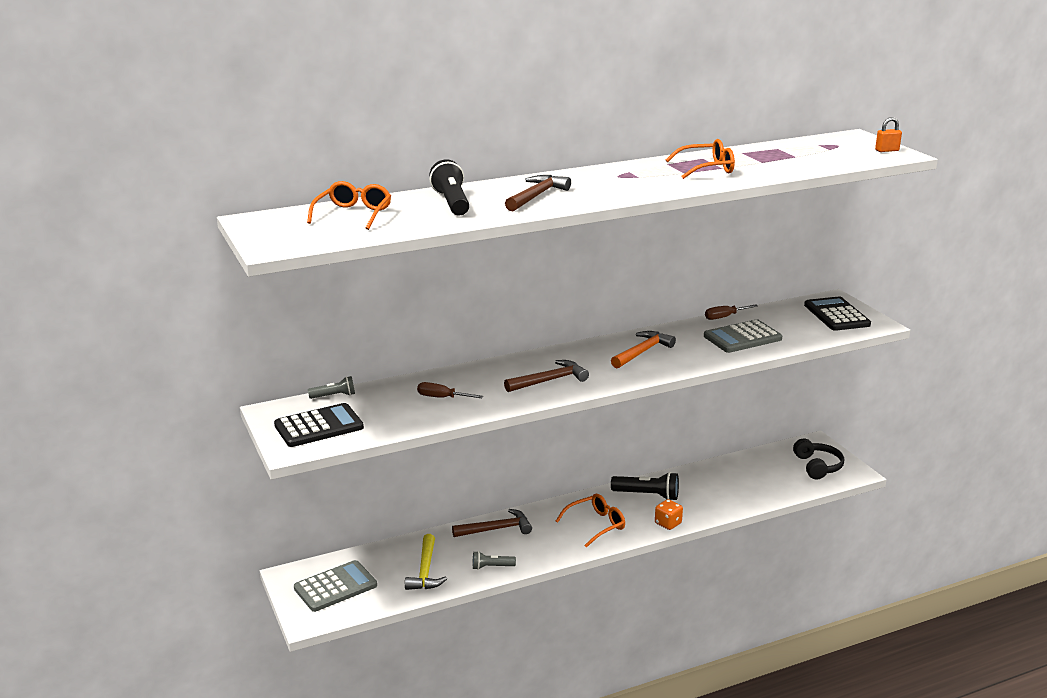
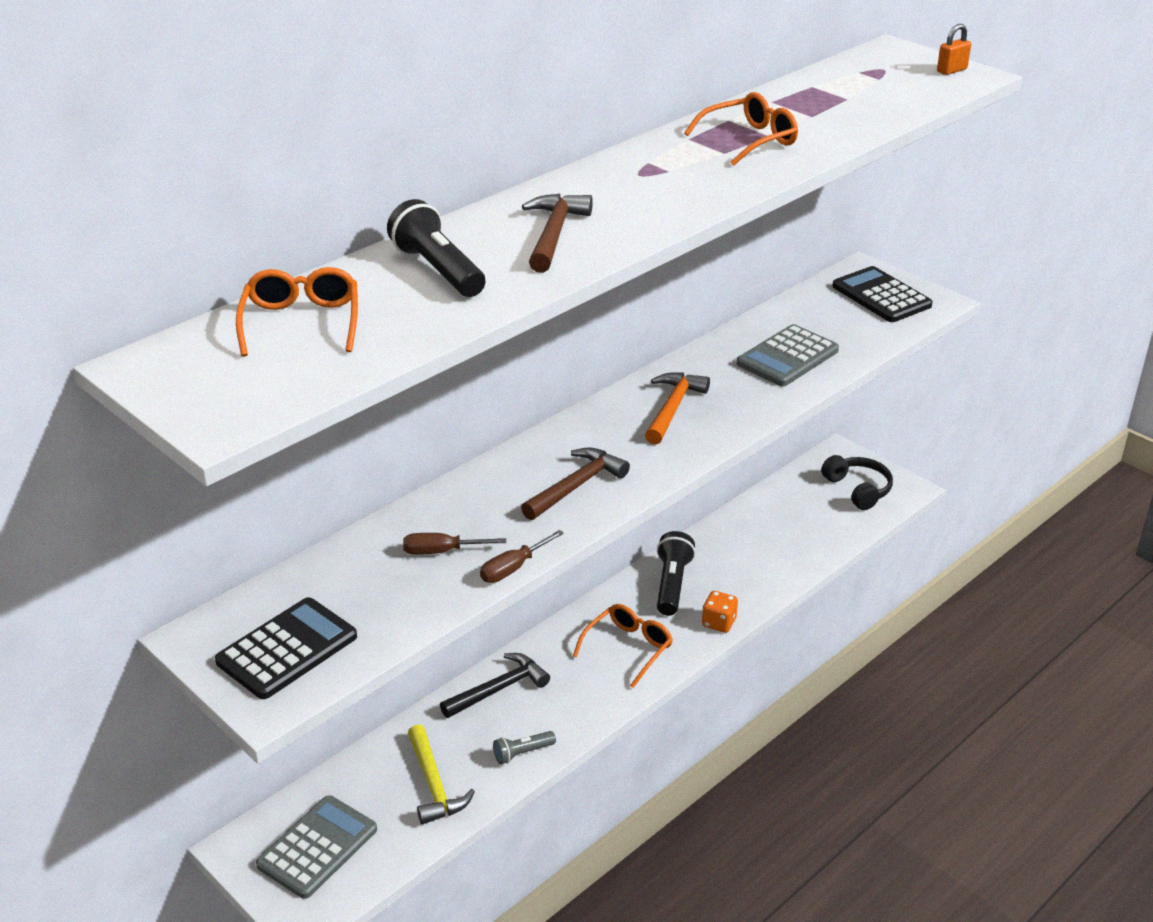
camera: 20 degrees left, 10 degrees up
(334, 396) = (277, 584): grey flashlight -> none
(496, 529) = (499, 689): brown hammer -> black hammer
(647, 495) = (672, 584): black flashlight -> black flashlight turned 75 degrees counterclockwise
(724, 317) = (745, 326): brown screwdriver -> brown screwdriver (513, 568)

